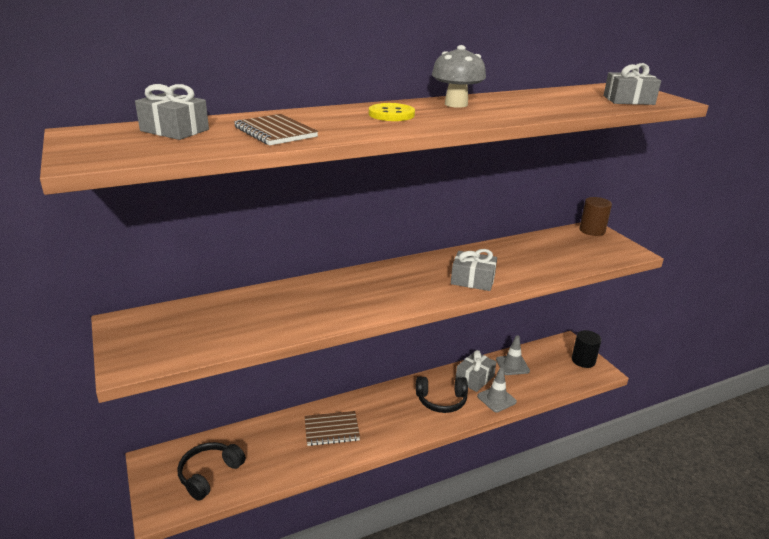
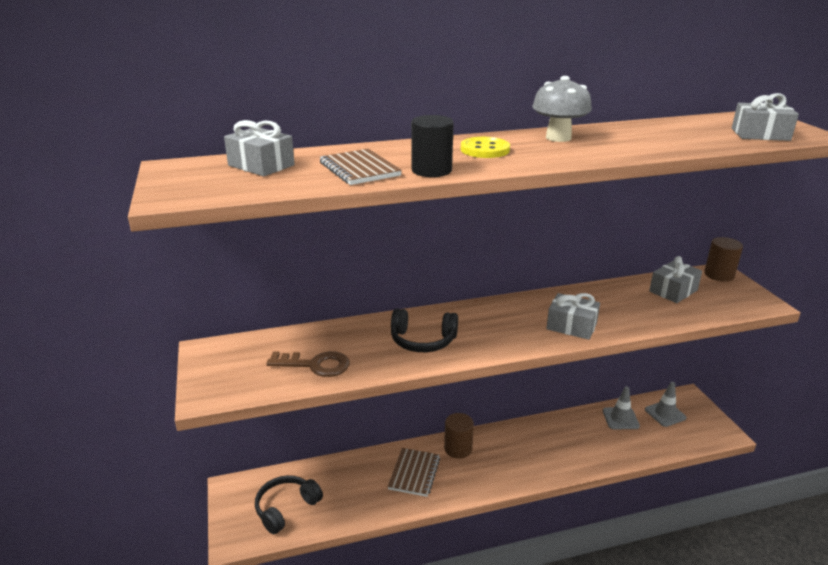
camera: 10 degrees right, 0 degrees up
(236, 329) = (315, 365): none -> brown key
(331, 430) = (414, 473): brown notebook -> brown notebook turned 75 degrees counterclockwise
(370, 404) = (458, 448): none -> brown cylinder
(441, 401) = (536, 452): black headphones -> black headphones (422, 341)
(474, 378) = (575, 430): grey gift -> grey gift (673, 291)
(496, 399) = (598, 455): grey traffic cone -> grey traffic cone (665, 414)
(583, 360) = (704, 419): black cylinder -> black cylinder (431, 170)

